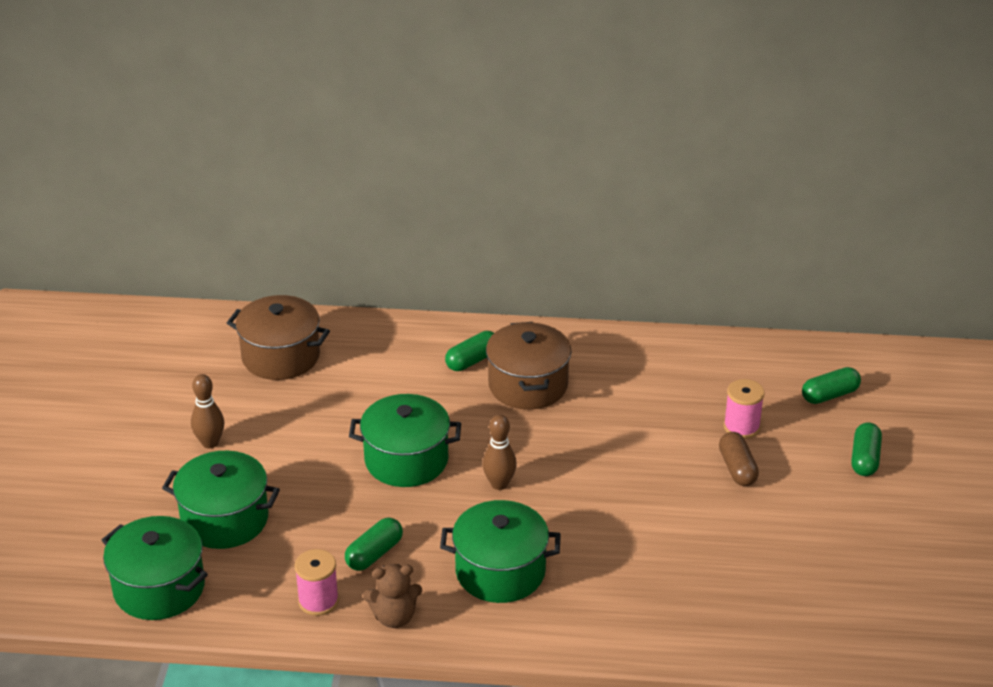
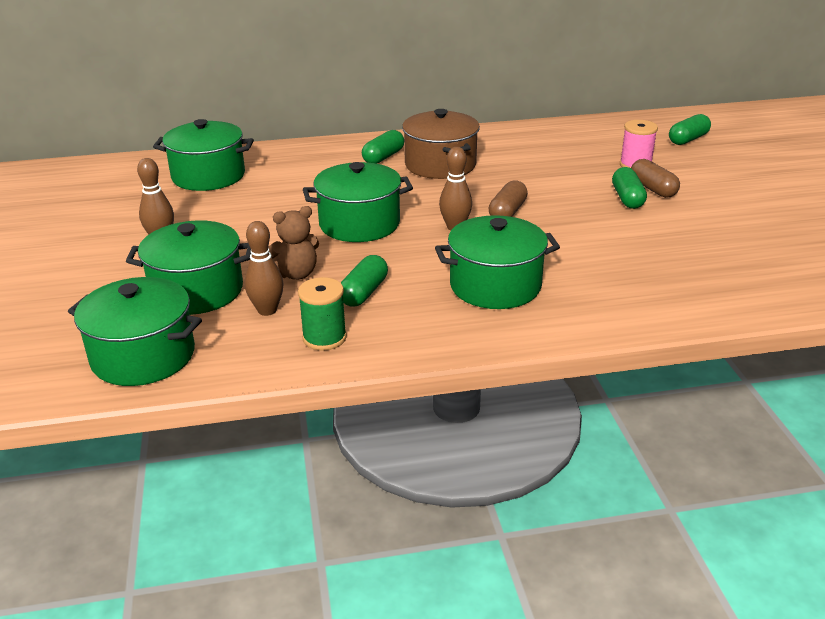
camera: 15 degrees left, 5 degrees down
(279, 557) = (267, 310): none -> brown bowling pin
(281, 356) = (208, 176): brown pot -> green pot
(318, 601) = (324, 338): pink spool -> green spool
(394, 617) = (411, 337): brown teddy bear -> brown teddy bear (296, 274)
(563, 473) = (507, 212): none -> brown capsule
(864, 459) = (748, 169): green capsule -> green capsule (627, 198)

